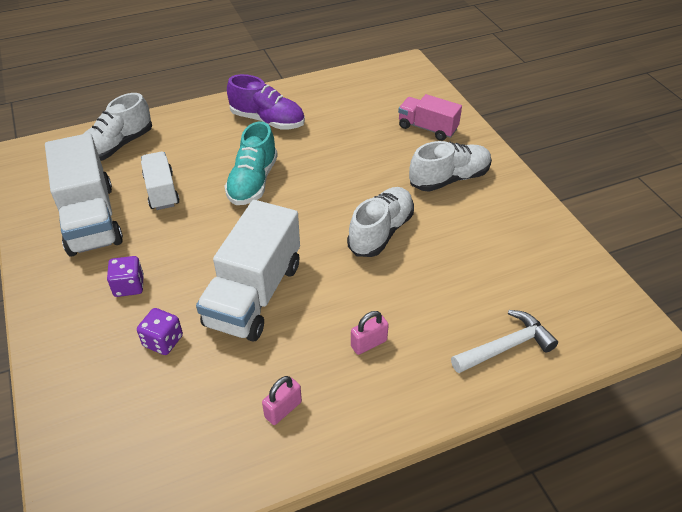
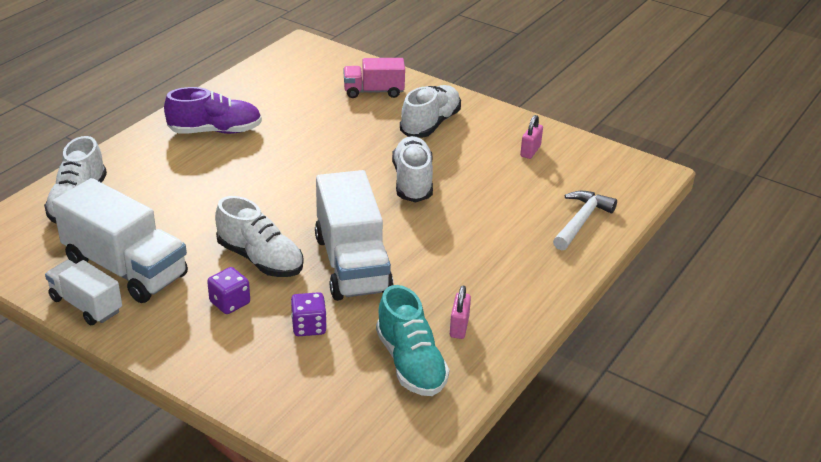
camera: 35 degrees left, 10 degrees down
(162, 191) = (174, 222): white truck -> white truck (86, 305)
(189, 255) = (260, 259): none -> white shoe
(253, 182) = (257, 184): turquoise shoe -> turquoise shoe (410, 363)
(368, 343) = (480, 259): pink padlock -> pink padlock (530, 151)

